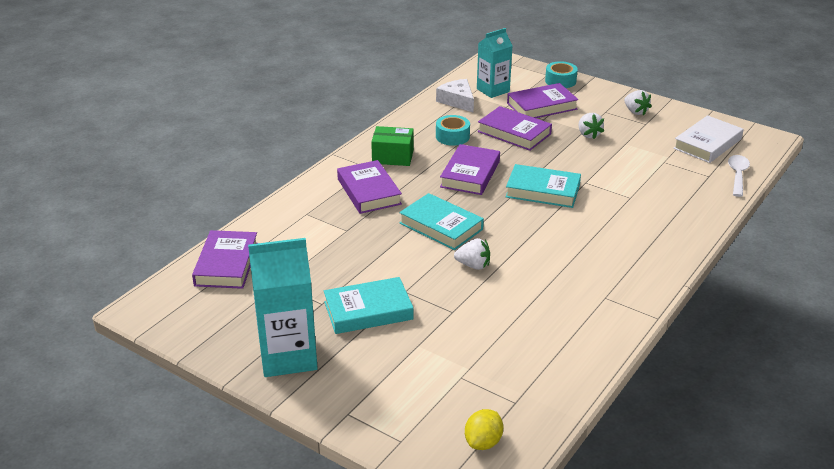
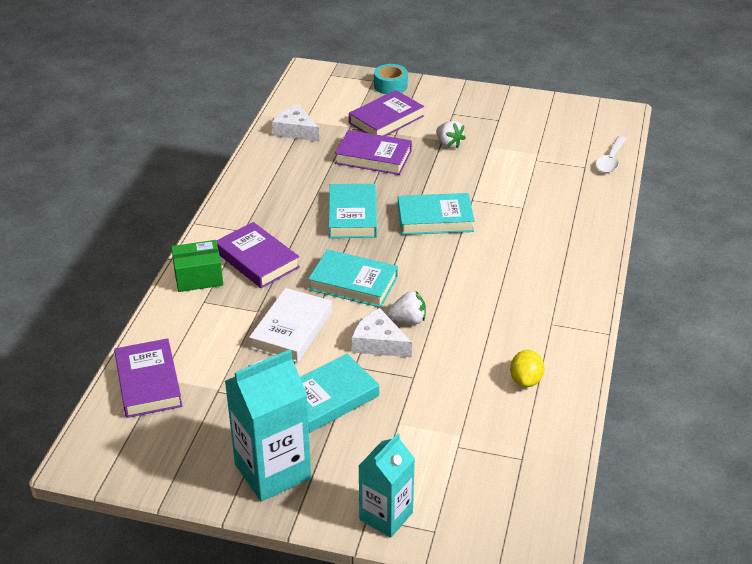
camera: 20 degrees left, 5 degrees up
(393, 157) = (261, 212): green box -> green box (198, 277)
(437, 277) = (379, 343): none -> white cheese
(452, 136) = (312, 175): turquoise tape -> none
(470, 174) = (353, 216): purple book -> turquoise book
(483, 442) = (512, 509): yellow lemon -> yellow lemon (525, 380)
(493, 90) = (326, 110): turquoise carton -> turquoise carton (386, 516)
(635, 112) = (482, 108): white strawberry -> none
(707, 144) = (567, 131): white book -> white book (292, 330)
(737, 175) = (610, 160): white spoon -> white spoon turned 150 degrees counterclockwise

